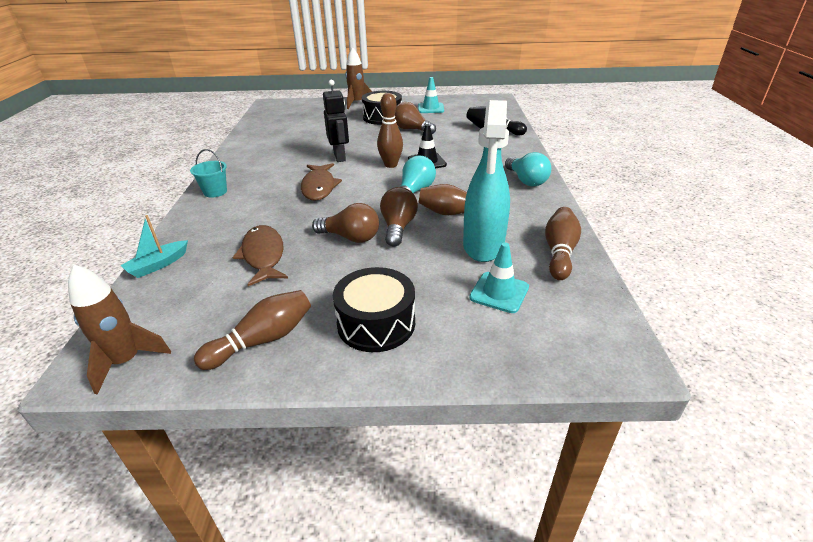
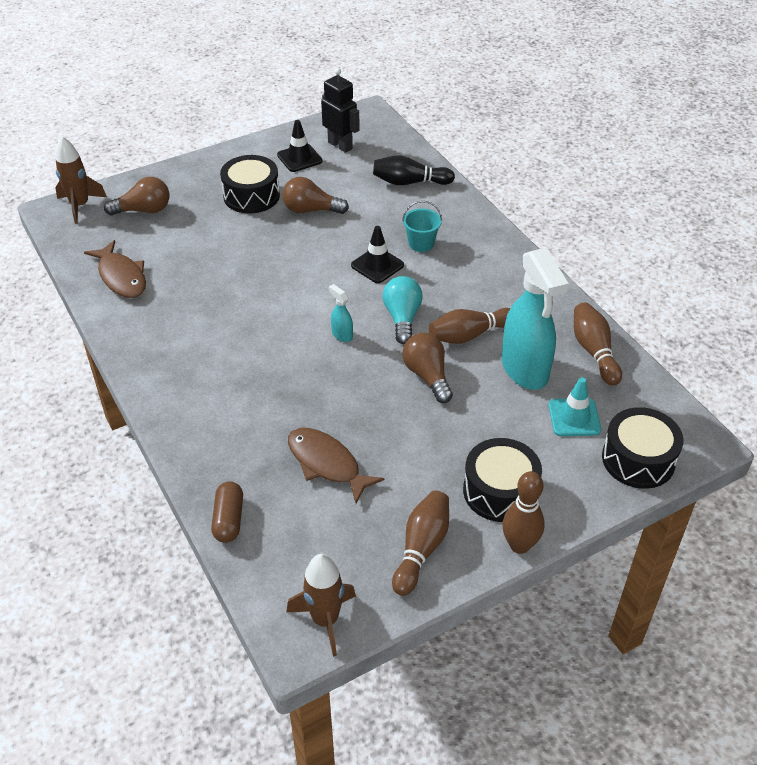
camera: 30 degrees left, 10 degrees up
(158, 265) = (229, 519): turquoise boat -> brown capsule
(215, 192) = (172, 400): turquoise bucket -> turquoise bucket (421, 243)
(319, 187) = (290, 348): brown fish -> brown fish (121, 277)
(340, 157) = (267, 290): black robot -> black robot (340, 145)
(351, 237) = (392, 407): brown light bulb -> brown light bulb (144, 210)
(357, 103) = (187, 174): brown rocket -> brown rocket (80, 206)
(362, 189) = (342, 335): none -> turquoise spray bottle
(391, 165) = (340, 284): brown bowling pin -> brown bowling pin (519, 545)
(430, 108) = (299, 158): turquoise traffic cone -> black traffic cone
(526, 180) = (504, 261): turquoise light bulb -> none
(539, 348) = (638, 459): none -> black drum

